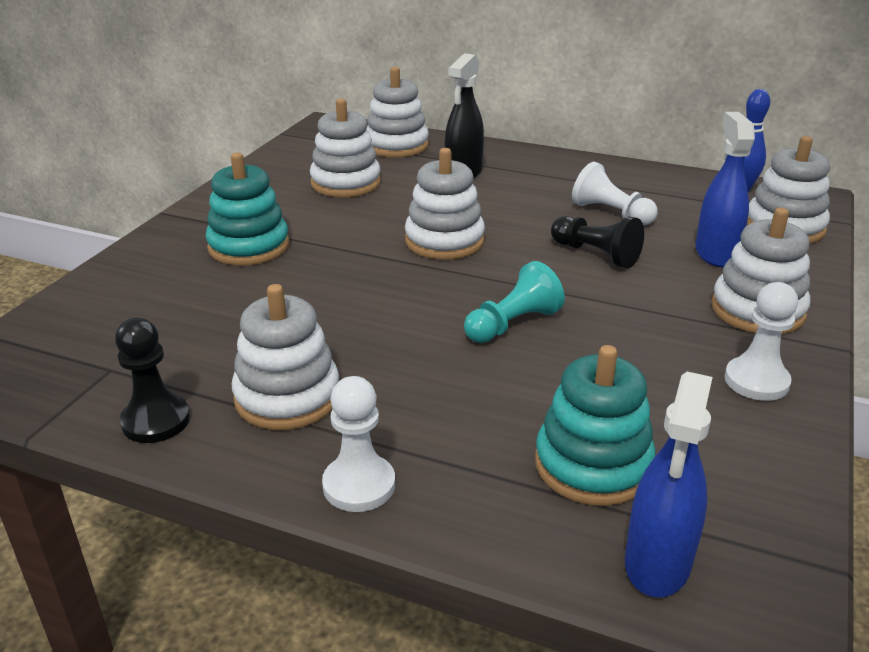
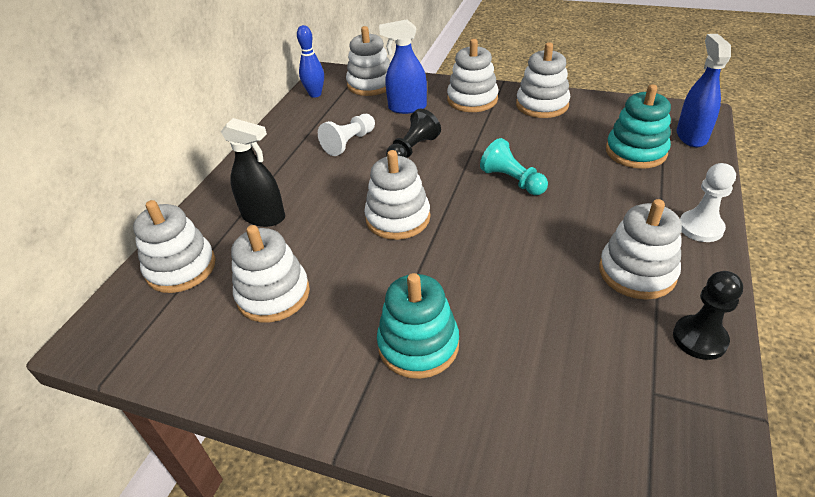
camera: 90 degrees left, 10 degrees up
(657, 563) = (691, 136): blue spray bottle -> blue spray bottle turned 105 degrees counterclockwise
(756, 381) = (542, 105): white pawn -> white stacking toy

